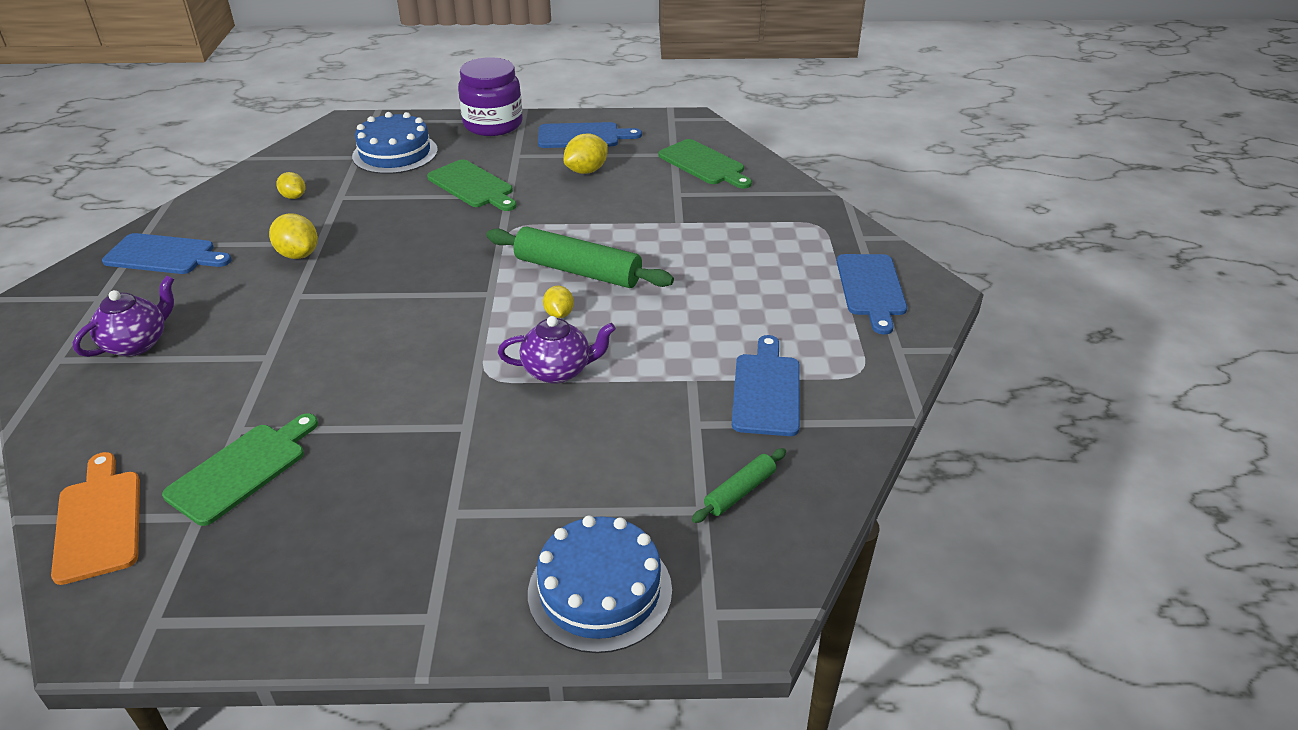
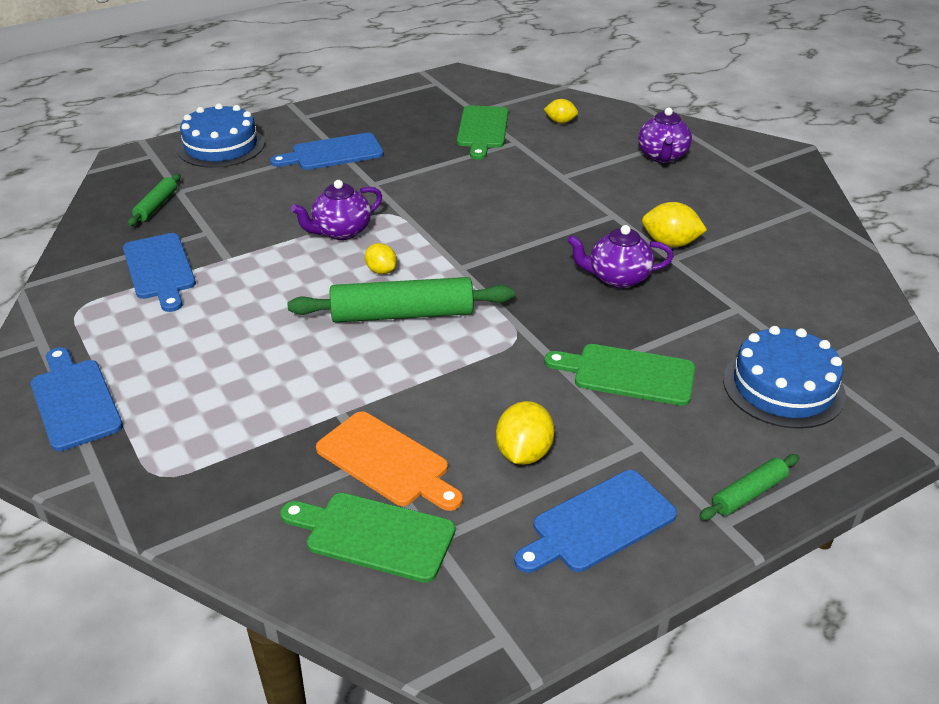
camera: 150 degrees right, 0 degrees up
(99, 521) = (522, 96): orange cutting board -> orange cutting board (386, 462)
(164, 255) = (771, 207): blue cutting board -> blue cutting board (333, 153)
(294, 197) = (779, 292): yellow lemon -> yellow lemon (560, 122)
(383, 242) = (617, 278): none -> purple teapot
(493, 124) = (748, 494): purple jar -> green rolling pin

